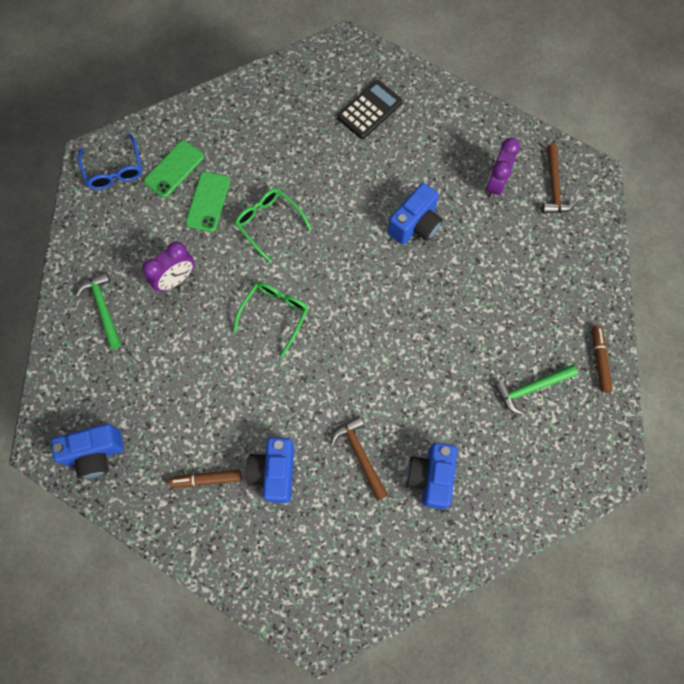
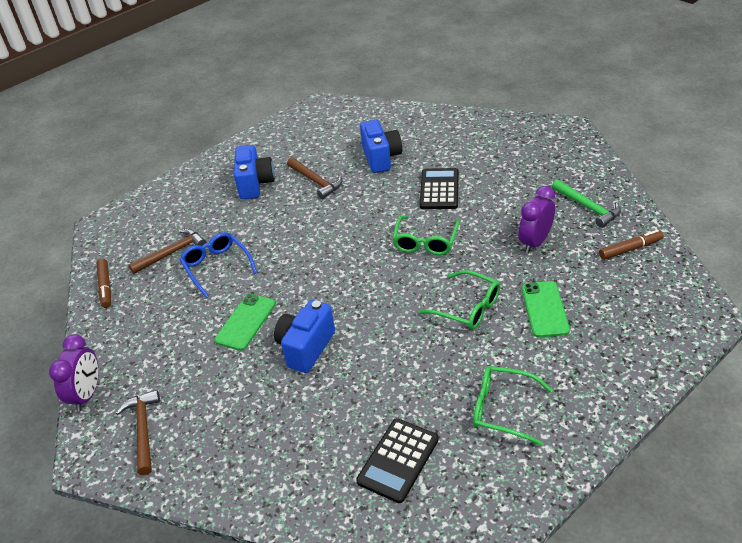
camera: 170 degrees right, 30 degrees down
(95, 453) = (526, 134): blue camera -> none
(114, 170) = (669, 310): blue glasses -> blue glasses (216, 266)
(174, 169) = (604, 329): green phone -> green phone (245, 322)
(207, 479) = (432, 143): brown marker -> brown marker (630, 249)
(232, 389) = (439, 189): none -> black calculator
(283, 126) = (502, 409): none -> green glasses
(495, 183) = (217, 414): purple clock -> purple clock (87, 394)
(530, 388) = (172, 252): green hammer -> brown hammer

